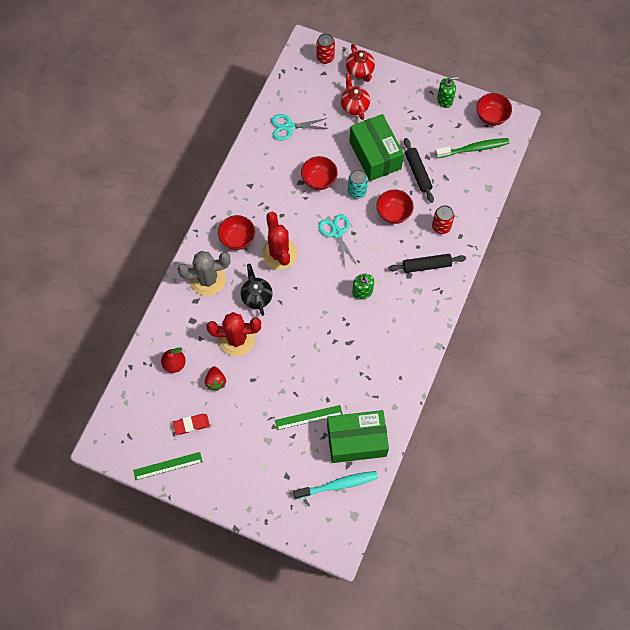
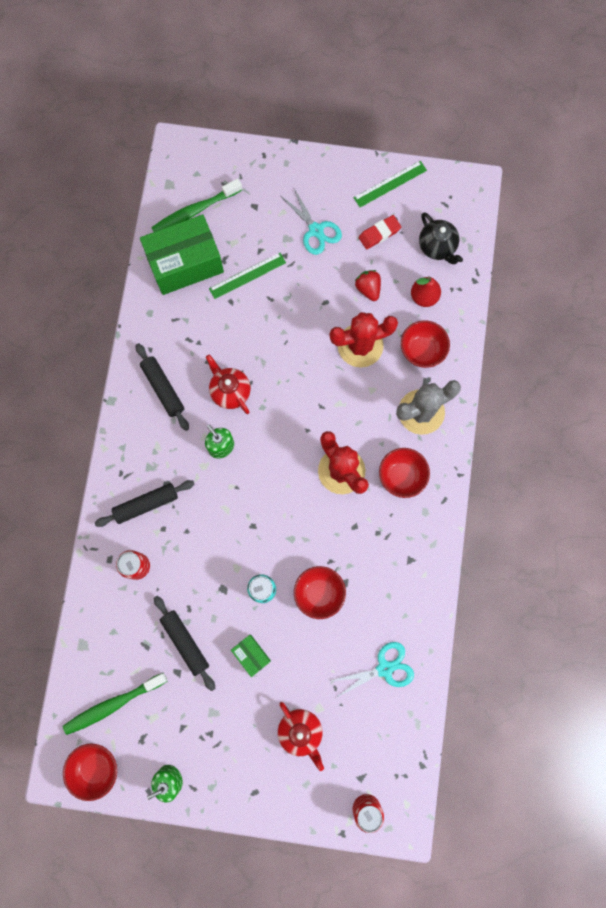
camera: 165 degrees right, 10 degrees up
(256, 296) = (352, 405): black teapot -> black teapot (437, 247)
(336, 233) = (274, 520): turquoise scissors -> turquoise scissors (316, 230)
(338, 485) = (194, 211): turquoise toothbrush -> green toothbrush
(360, 71) = (307, 797): red teapot -> red teapot (230, 391)
(375, 155) = (251, 655): green box -> green box, size x0.46
(393, 213) = (205, 569): red bowl -> red bowl (422, 351)
(396, 345) = (163, 388): none -> black rolling pin

